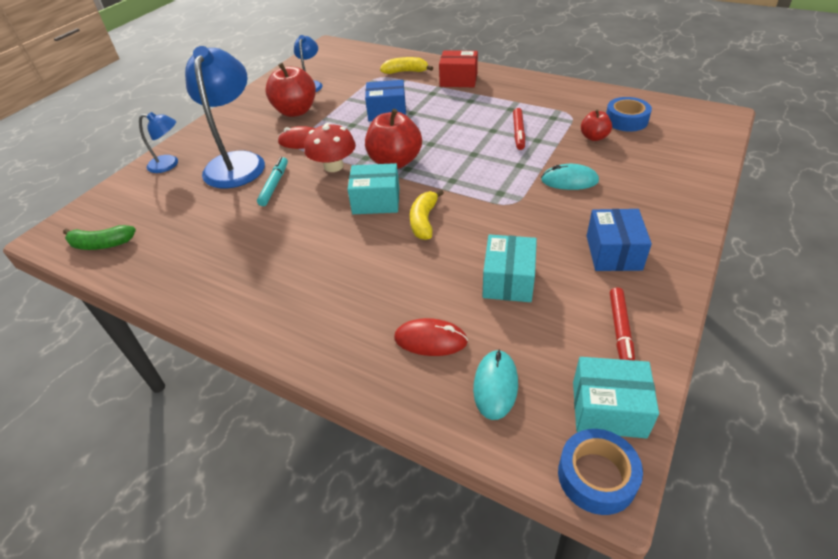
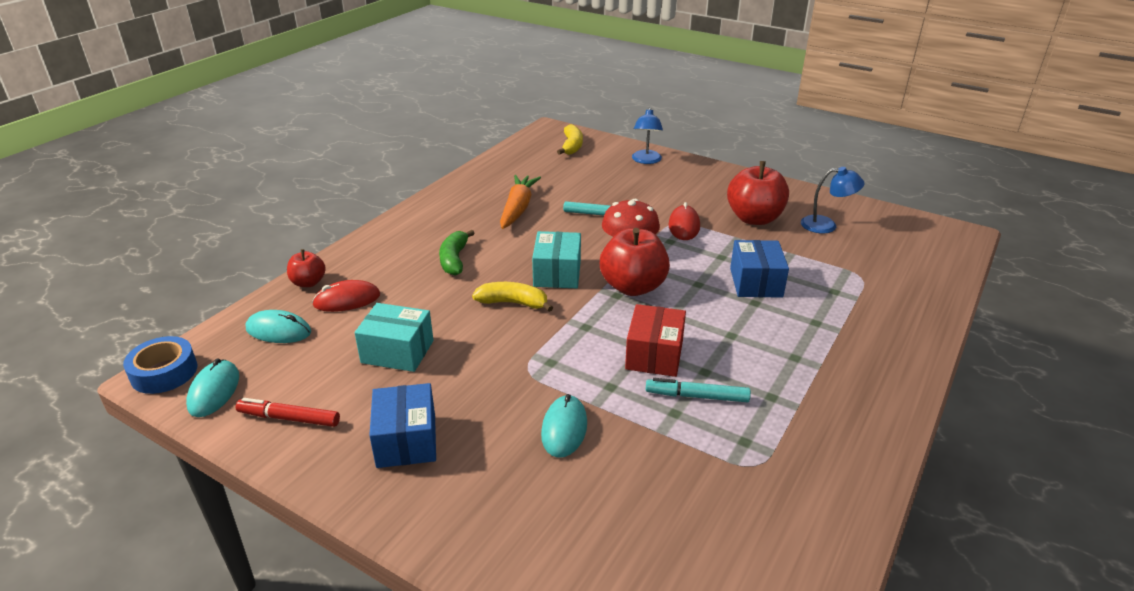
camera: 90 degrees right, 10 degrees down
(101, 244) = (532, 149): green banana -> green banana (454, 259)
(237, 162) = (645, 192): blue lamp -> none
(250, 238) = (518, 208): none -> orange carrot
(405, 72) = (884, 300): yellow banana -> yellow banana (572, 146)
(430, 340) = (347, 300): red mouse -> red mouse turned 60 degrees clockwise
(458, 80) = (866, 351): red box -> red box (654, 355)
(518, 133) = (697, 396): red marker -> turquoise marker
(594, 137) = (679, 479): red apple -> red apple (308, 282)
(608, 409) = (214, 391): turquoise box -> turquoise mouse
(613, 252) = (406, 440): blue box -> blue box turned 75 degrees clockwise
(626, 120) = (737, 537): blue tape -> none

